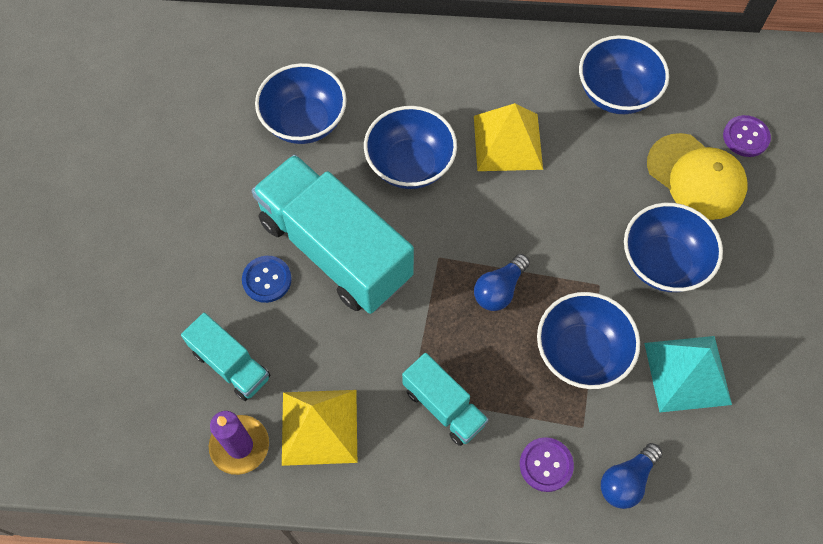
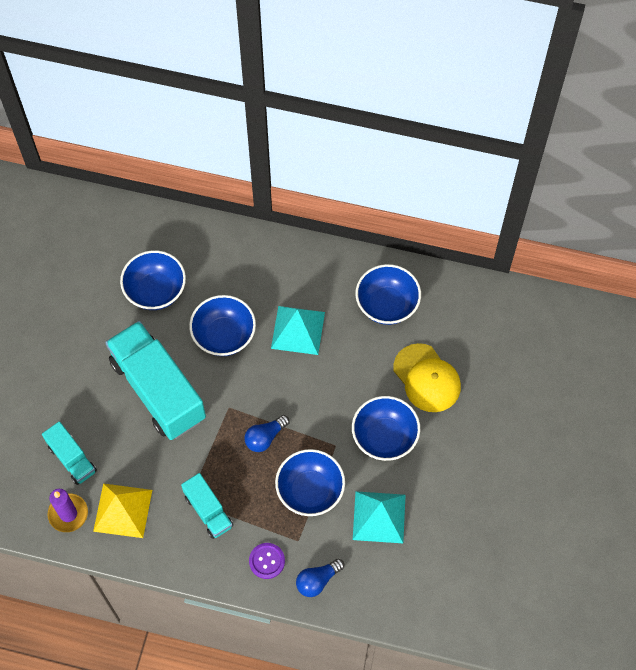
camera: 10 degrees right, 0 degrees up
(267, 280) = (107, 404): blue button -> none
(508, 142) = (298, 330): yellow pyramid -> turquoise pyramid
(746, 137) = (472, 354): purple button -> none

